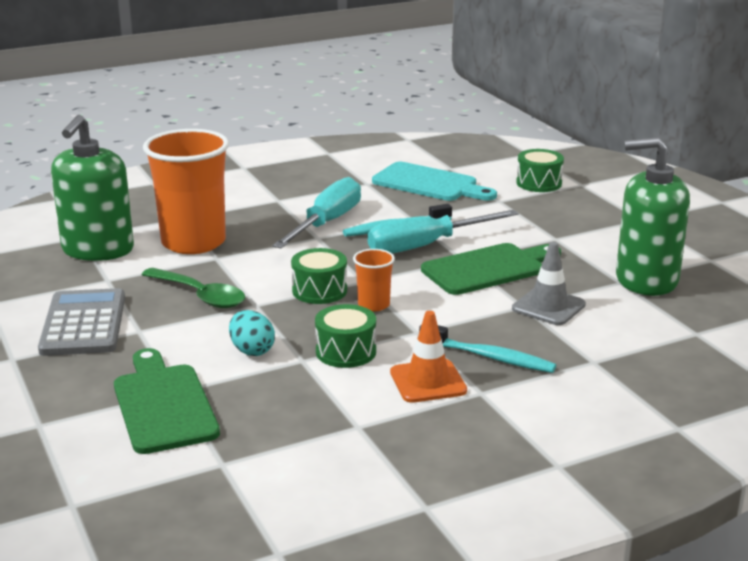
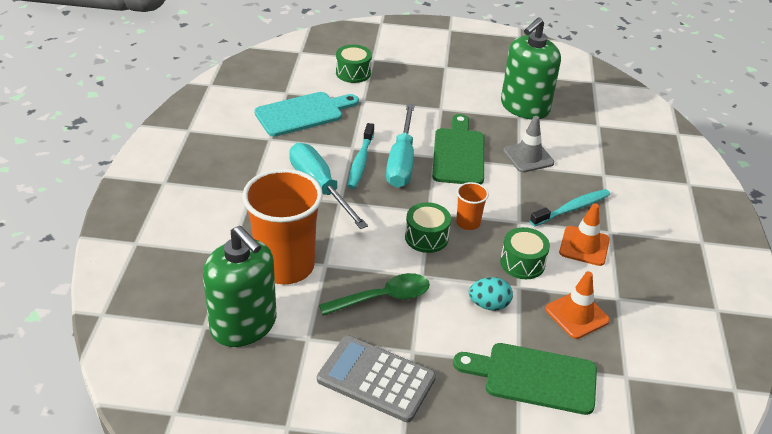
camera: 60 degrees left, 15 degrees up
(295, 406) = (577, 315): none -> orange traffic cone

